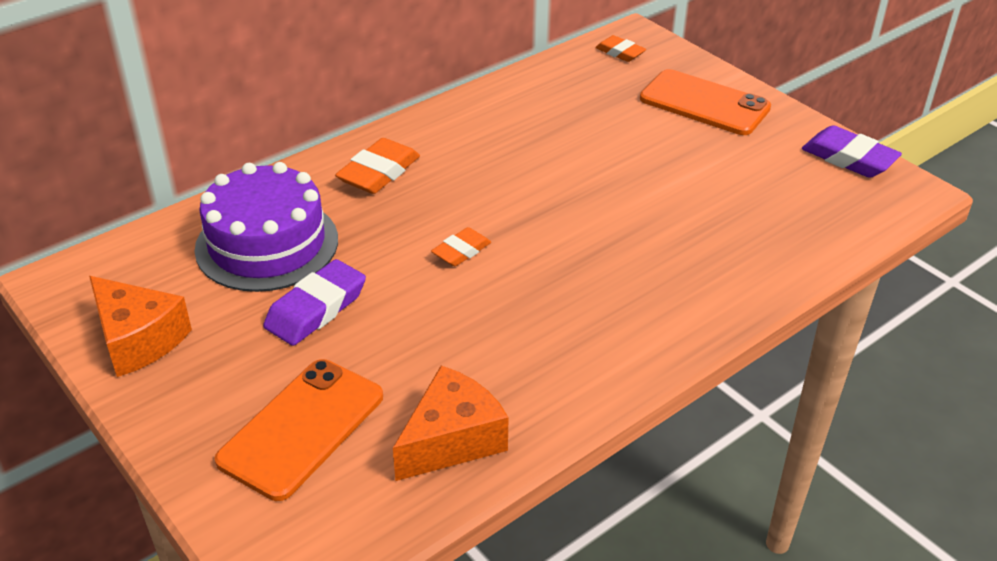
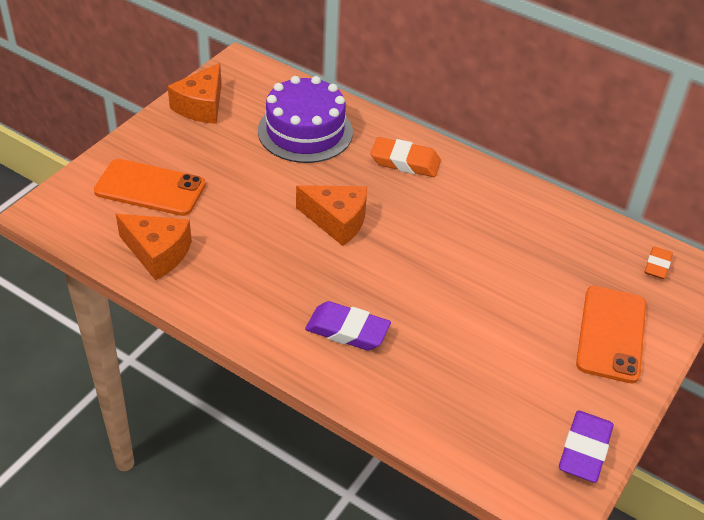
camera: 70 degrees right, 5 degrees up
(316, 309) = (252, 168): purple eraser -> purple eraser (347, 330)
(461, 251) = (337, 221): orange eraser -> orange cheese

